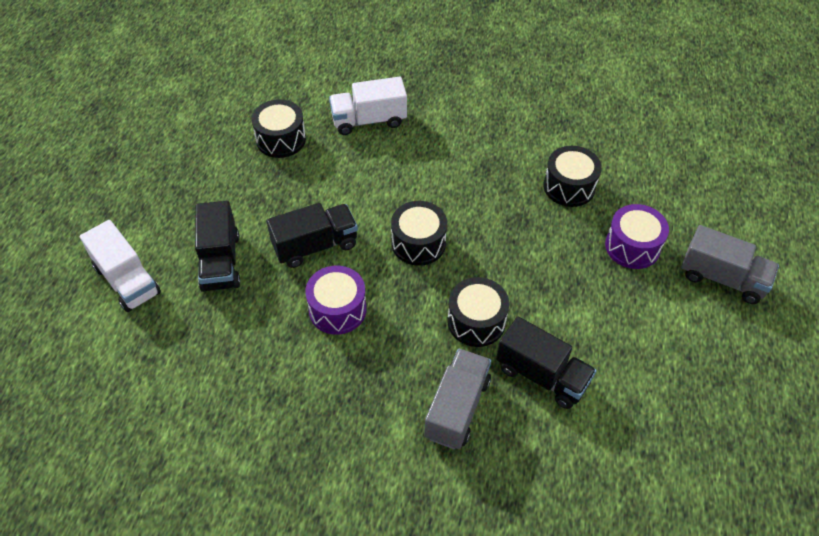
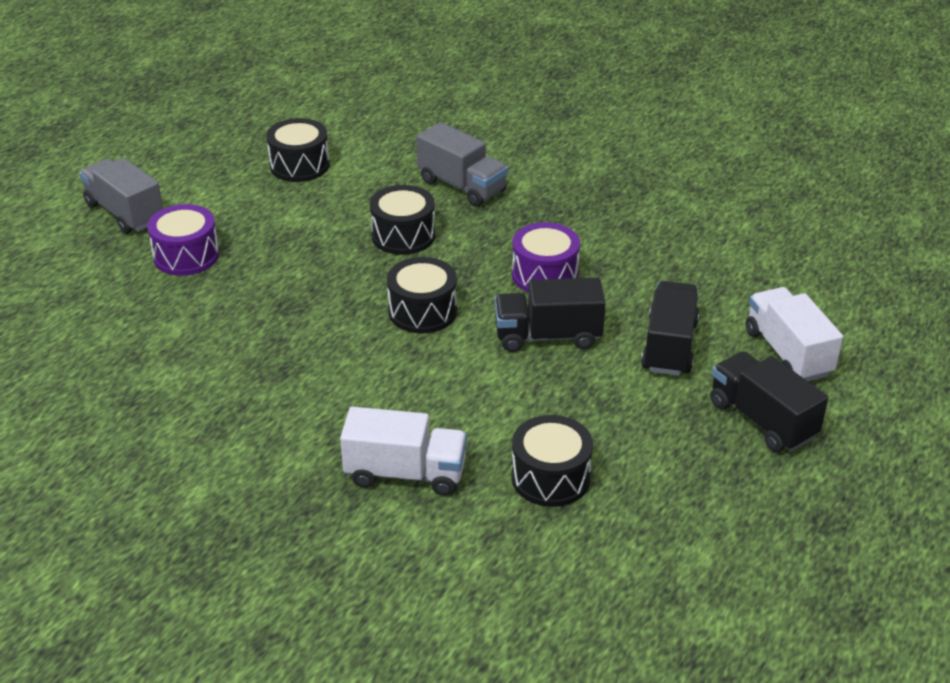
camera: 160 degrees left, 15 degrees down
(457, 408) = (462, 186): grey truck -> grey truck turned 90 degrees counterclockwise
(542, 375) = (368, 189): black truck -> black truck (762, 420)
(569, 186) = (198, 325): black drum -> black drum (299, 165)

